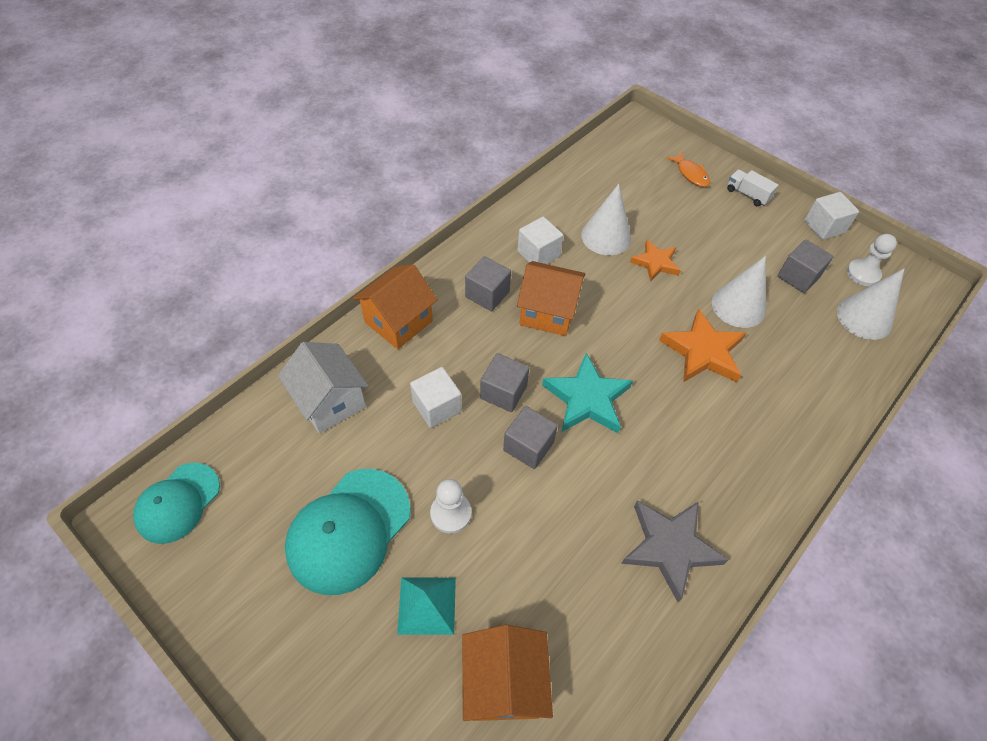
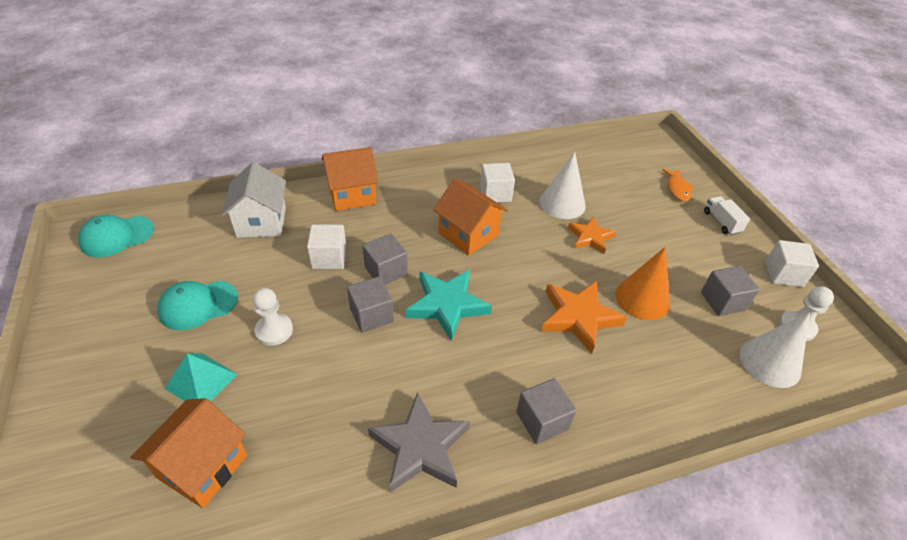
camera: 30 degrees right, 10 degrees down
(349, 530) = (198, 305): turquoise cap -> turquoise cap, size x0.66
(487, 294) = (432, 204): grey cube -> grey cube (542, 420)
(738, 306) = (642, 298): white cone -> orange cone

